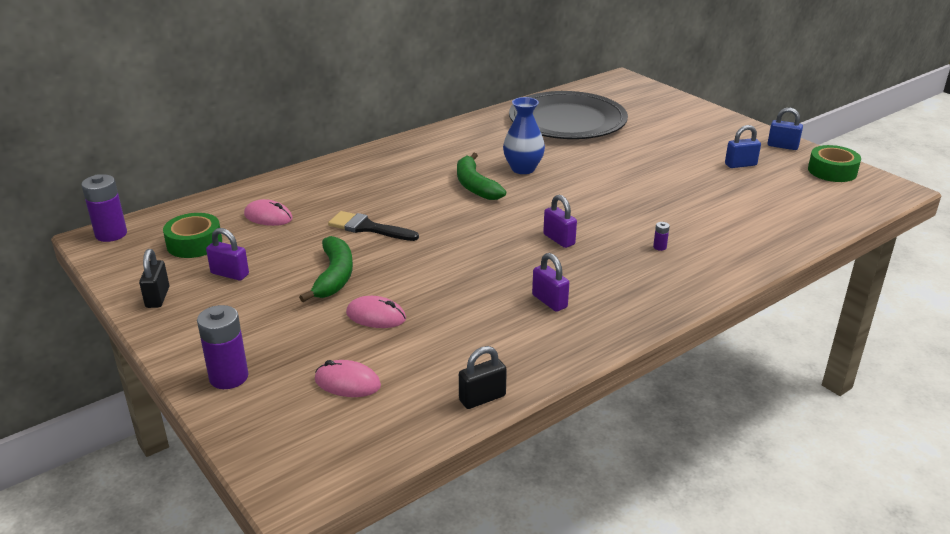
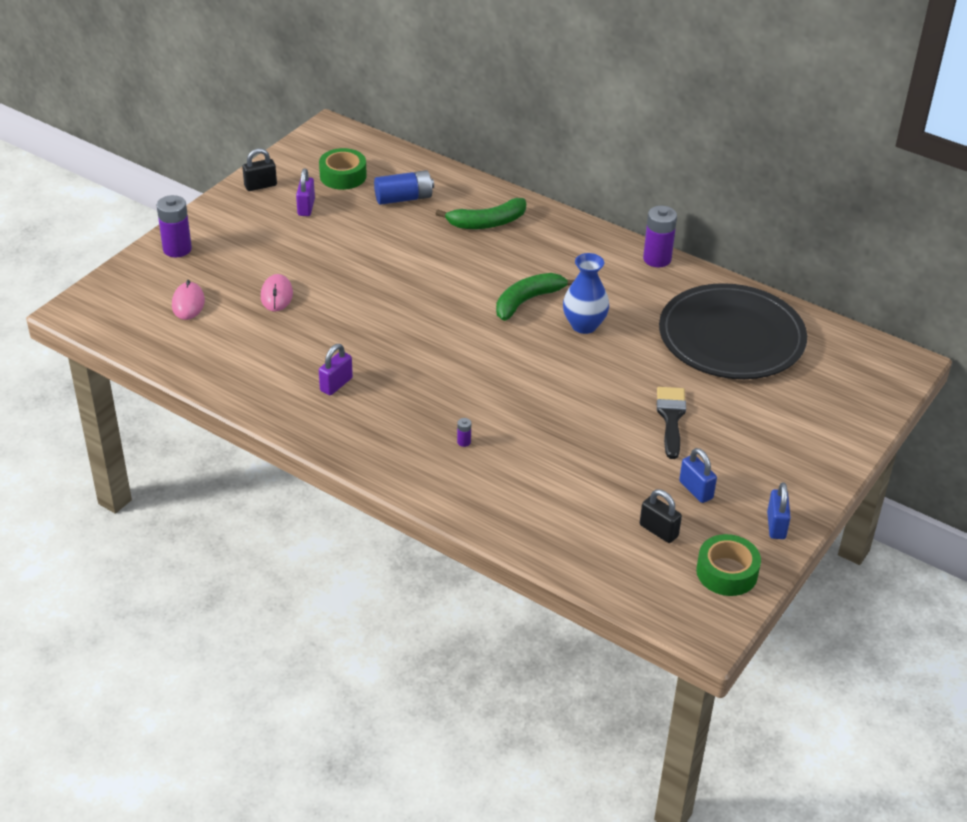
camera: 70 degrees right, 10 degrees up
(111, 234) = (338, 133): purple battery -> purple battery (657, 259)
(268, 217) = (403, 198): pink mouse -> blue battery
(334, 276) = (325, 259): green banana -> green banana (487, 223)
(368, 228) = (412, 256): black brush -> black brush (671, 418)
(482, 398) = (190, 372): black padlock -> black padlock (658, 531)
(559, 239) = (446, 373): purple padlock -> none

